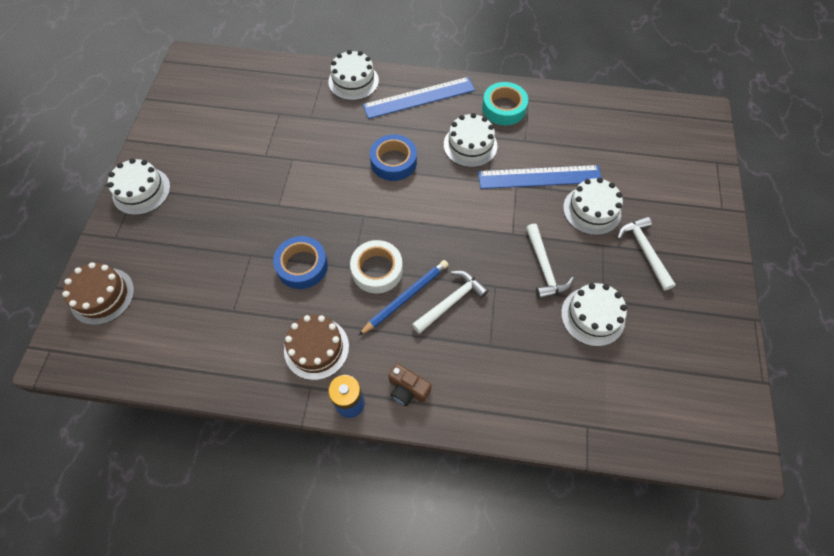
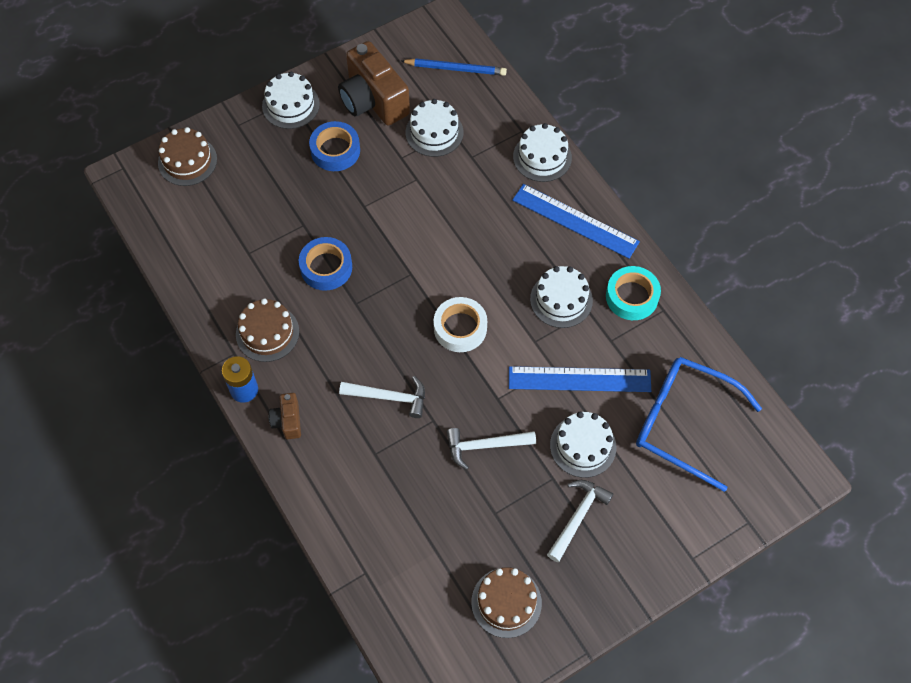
camera: 50 degrees right, 0 degrees up
(200, 139) = (373, 100): none -> brown camera
(377, 270) = (370, 322): white tape -> white tape (460, 328)
(393, 162) = (485, 254): blue tape -> blue tape (335, 150)
(405, 297) = (363, 361): blue pencil -> blue pencil (455, 69)
(539, 177) = (579, 379): blue ruler -> blue ruler turned 45 degrees counterclockwise
(544, 268) = (485, 446): white hammer -> white hammer turned 45 degrees clockwise
(592, 316) = (471, 515): white cake -> white cake (434, 132)
(619, 145) = (684, 423): none -> blue glasses
(681, 343) = (506, 602): none -> brown cake

